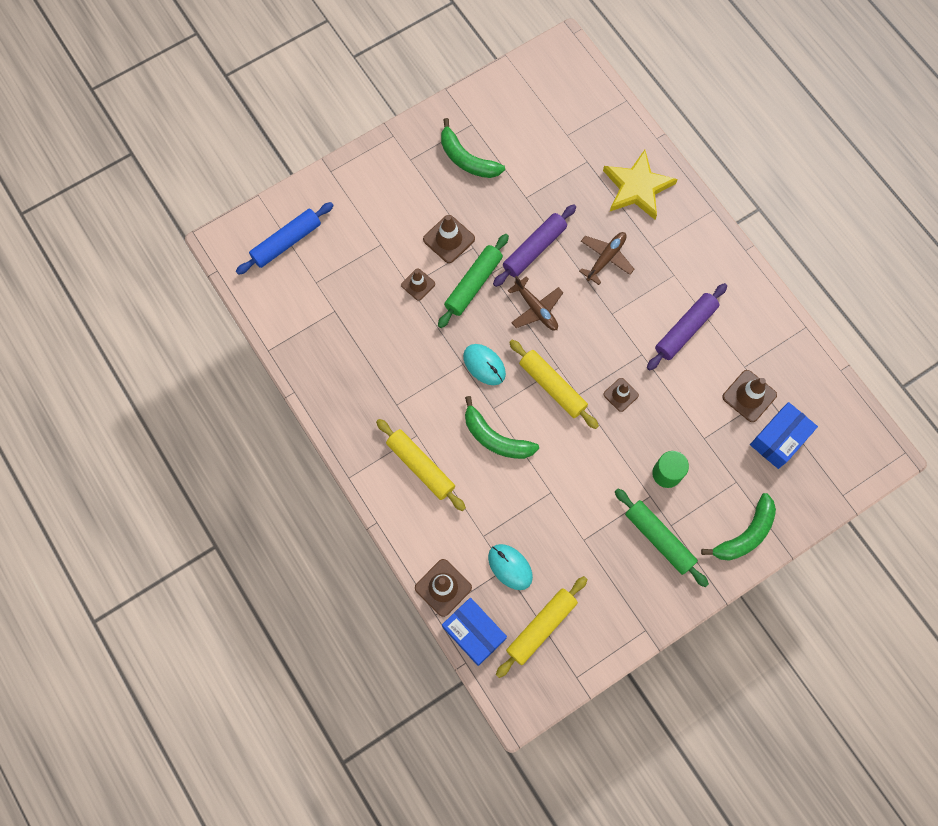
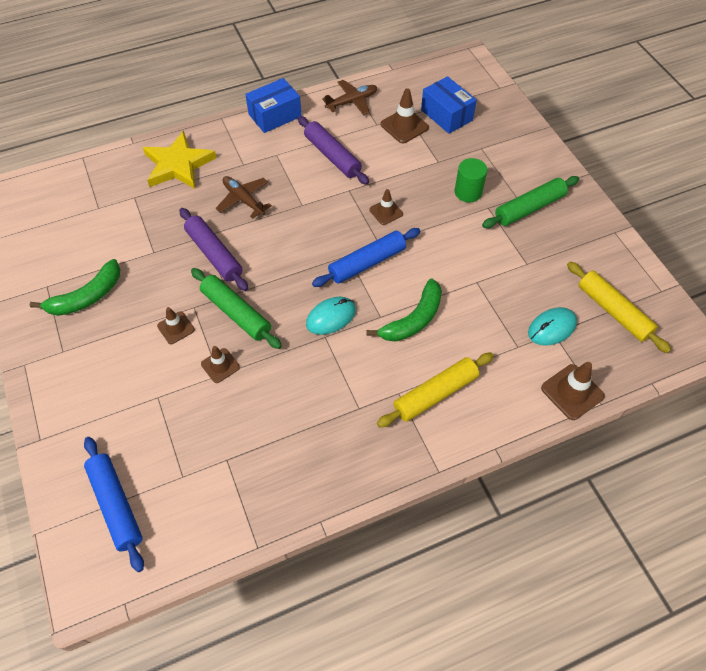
camera: 80 degrees left, 15 degrees down
(449, 239) = (176, 328): brown traffic cone -> brown traffic cone, size x0.65
(474, 633) = (620, 370): blue box -> blue box (275, 115)
(536, 309) = (280, 263): brown plane -> brown plane (352, 102)
(552, 387) = (367, 263): yellow rolling pin -> blue rolling pin
(745, 534) = (528, 150): green banana -> none

